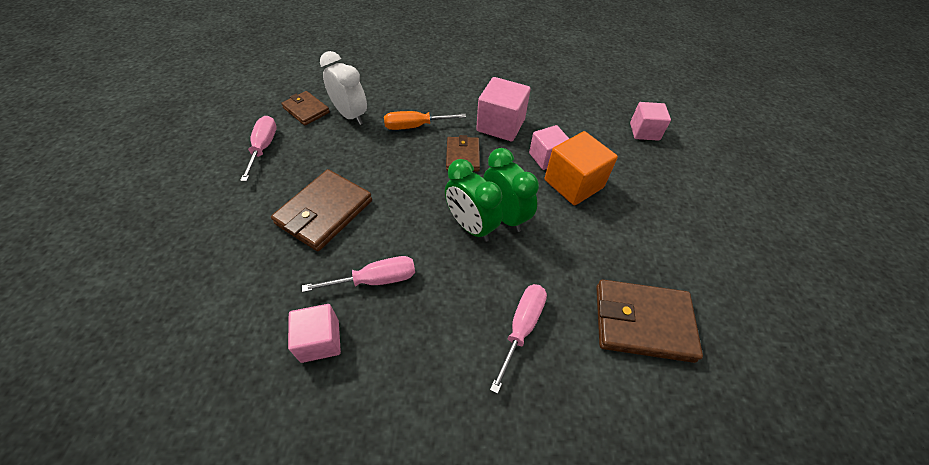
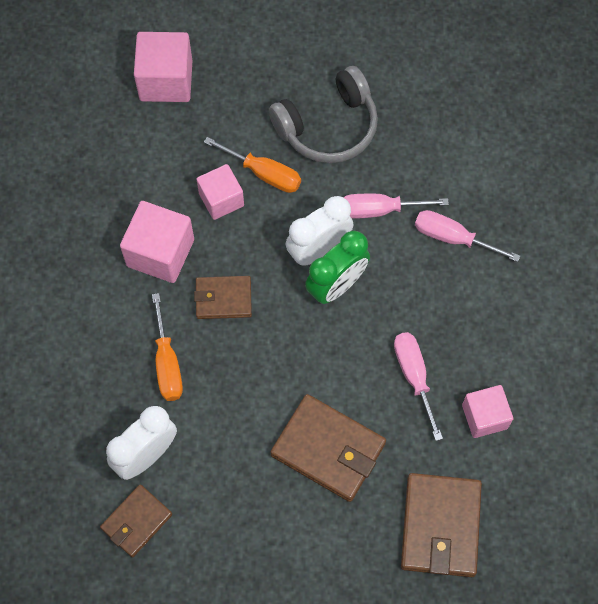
camera: 90 degrees left, 15 degrees up
(264, 147) = (220, 558): pink screwdriver -> pink screwdriver (379, 210)
(505, 216) = (318, 250): green clock -> white clock
(573, 184) = (264, 174): orange cube -> orange screwdriver
(629, 229) = (328, 126): none -> grey headphones
(642, 322) = (436, 134): brown wallet -> brown wallet (440, 526)
(644, 131) = (166, 80): pink cube -> pink cube, size x1.50

